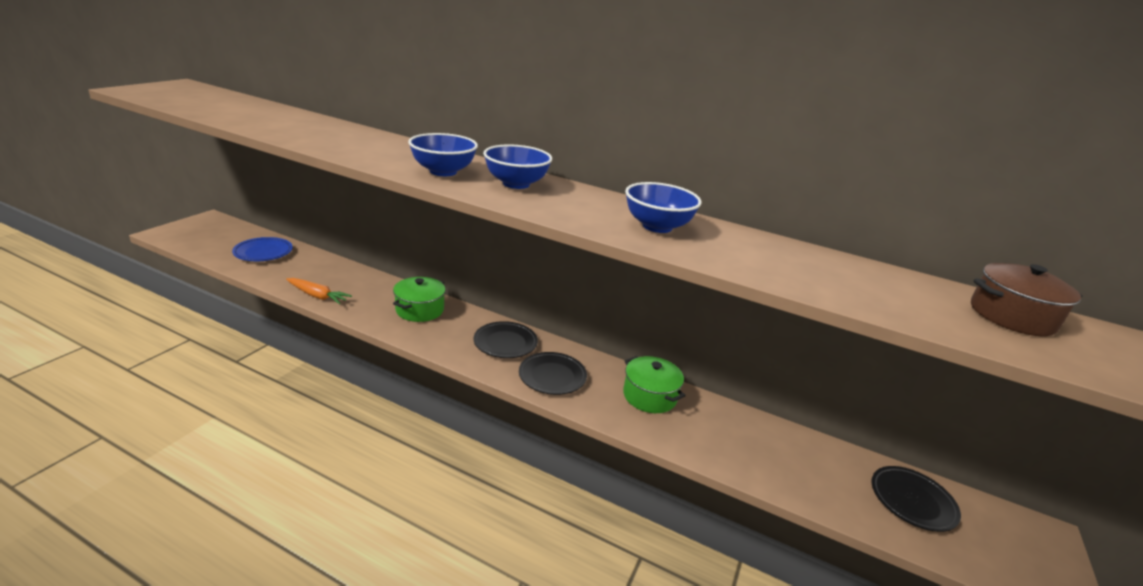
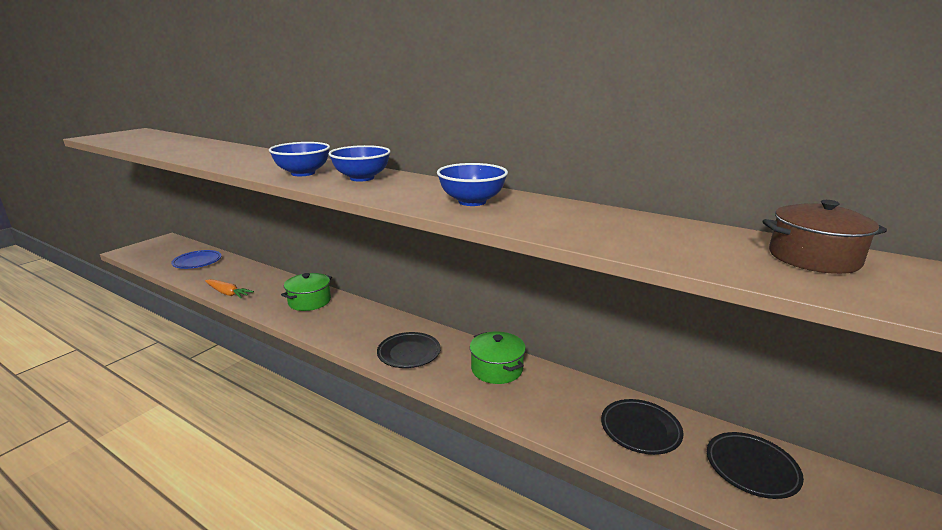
camera: 10 degrees right, 5 degrees down
(505, 343) = (375, 326): black plate -> black plate (640, 430)

